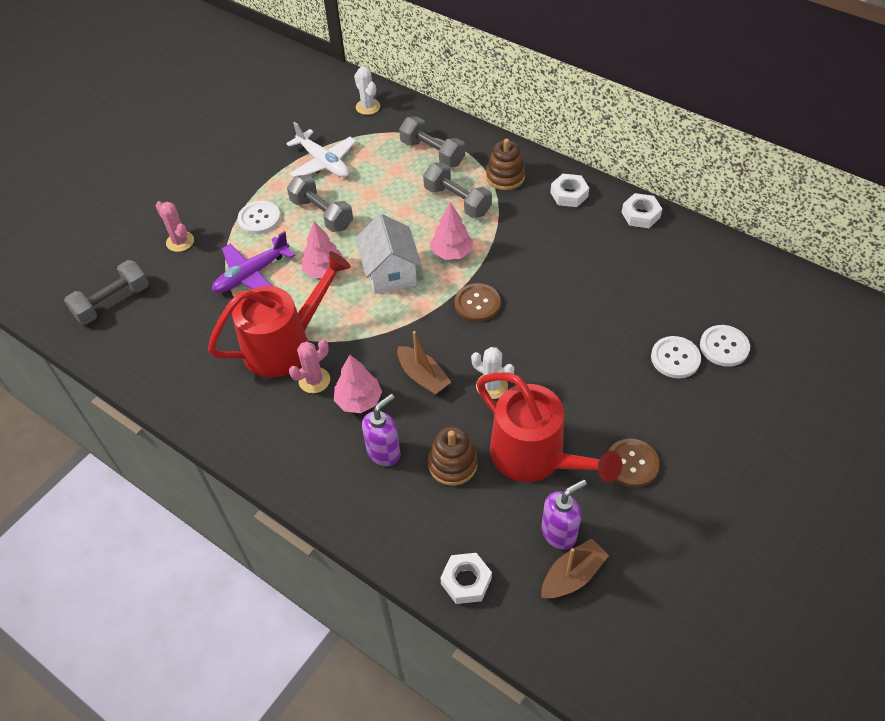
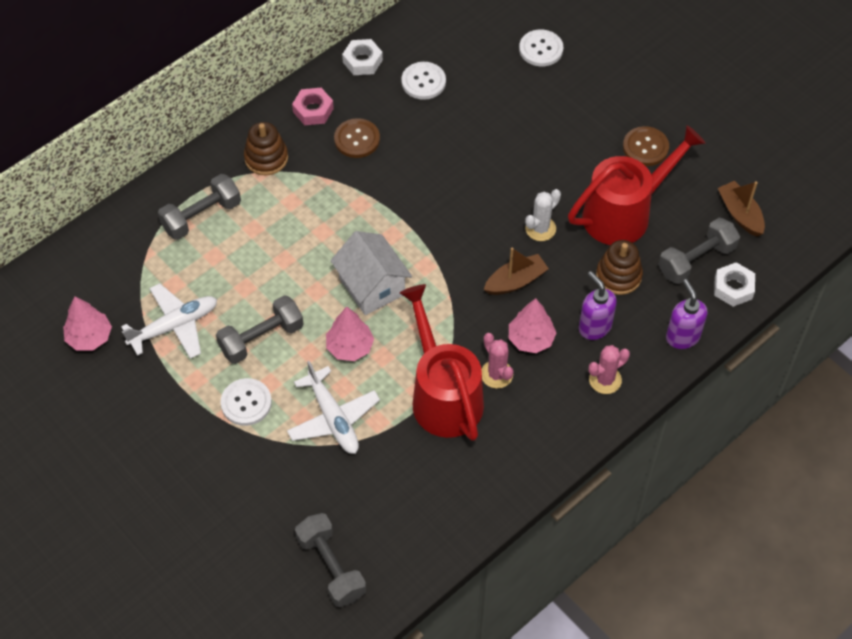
camera: 80 degrees left, 5 degrees up
(180, 242) = (255, 490): pink cactus -> pink cactus (605, 380)
(251, 275) = (333, 418): purple plane -> white plane
(368, 107) = (91, 266): white cactus -> none
(390, 272) = (372, 286): white house -> white house turned 60 degrees clockwise
(451, 252) = (361, 227): pink tree -> pink tree (89, 337)
(457, 201) = (287, 208): grey dumbbell -> grey dumbbell (696, 260)
(477, 304) = (437, 219): brown button -> brown button (357, 139)
(559, 533) = (701, 213): purple soap dispenser -> purple soap dispenser (682, 337)
(569, 194) = (313, 110): white nut -> pink nut
(675, 358) = (544, 86): white button -> white button (423, 82)

